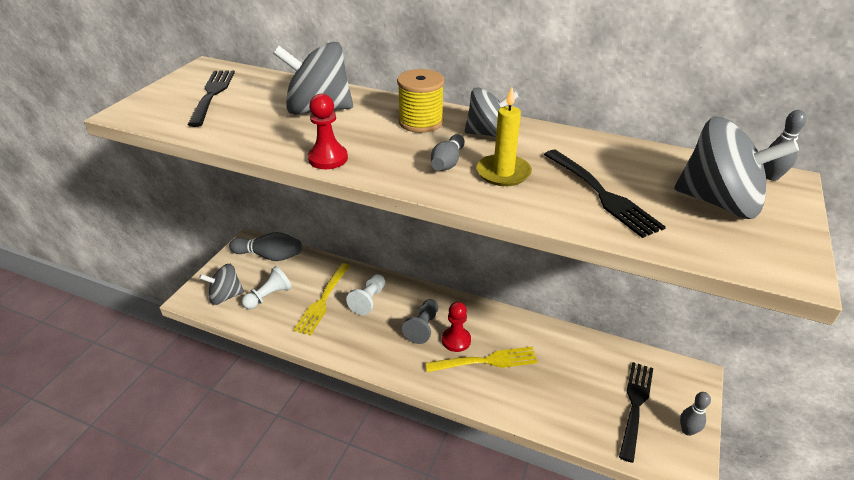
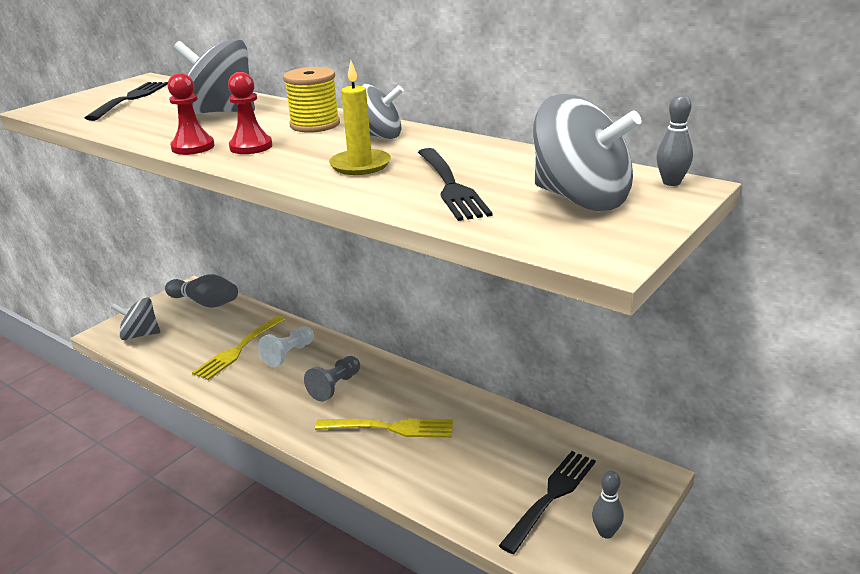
camera: 15 degrees right, 10 degrees down
(269, 296) = (184, 339): white pawn -> none
(447, 162) = (310, 155): grey bowling pin -> none
(456, 340) = (366, 403): red pawn -> red pawn (251, 147)

